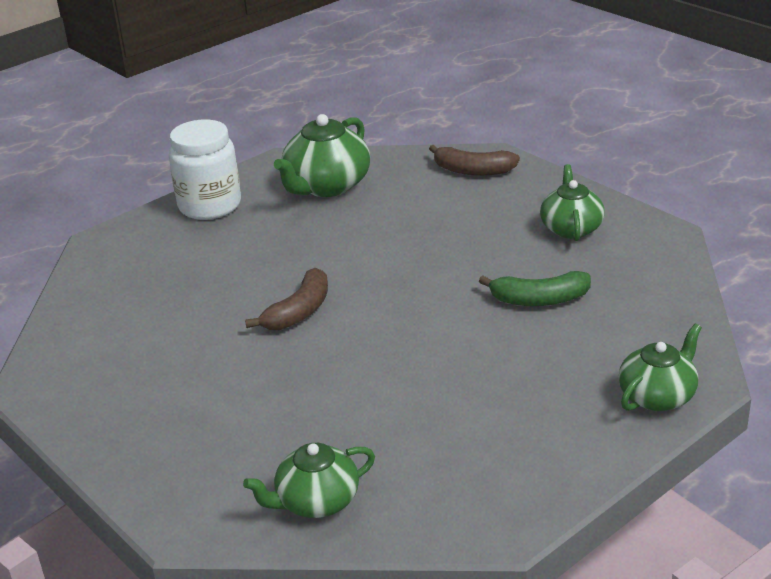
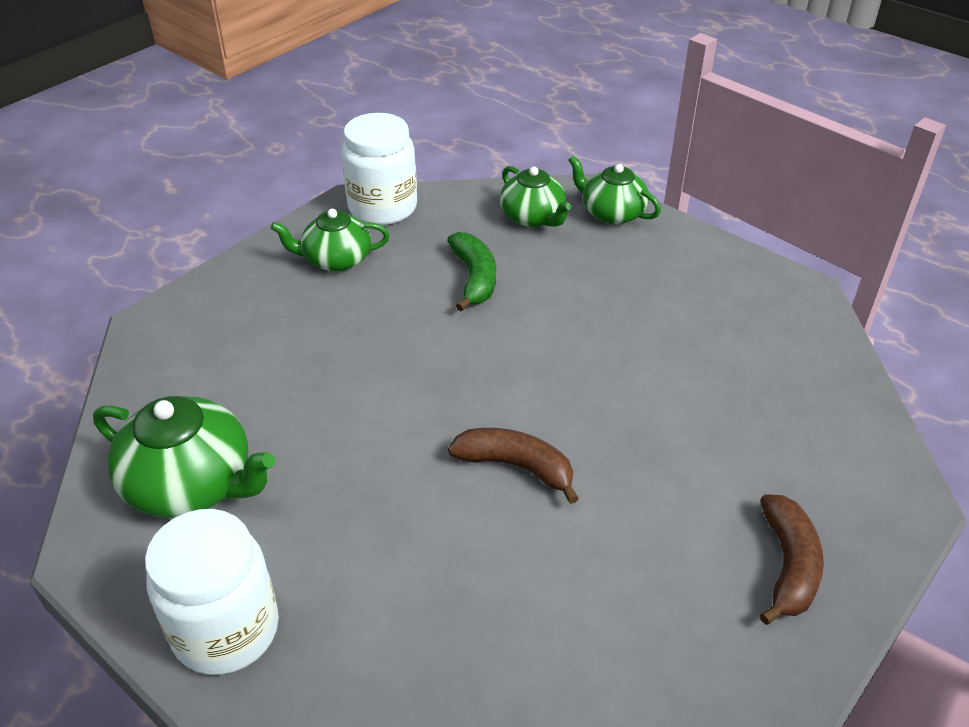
camera: 100 degrees left, 10 degrees up
(316, 501) = (827, 406): green teapot -> green teapot (533, 217)
(473, 170) = (184, 339): brown banana -> brown banana (788, 566)
(657, 250) = (382, 208): none -> white jar

